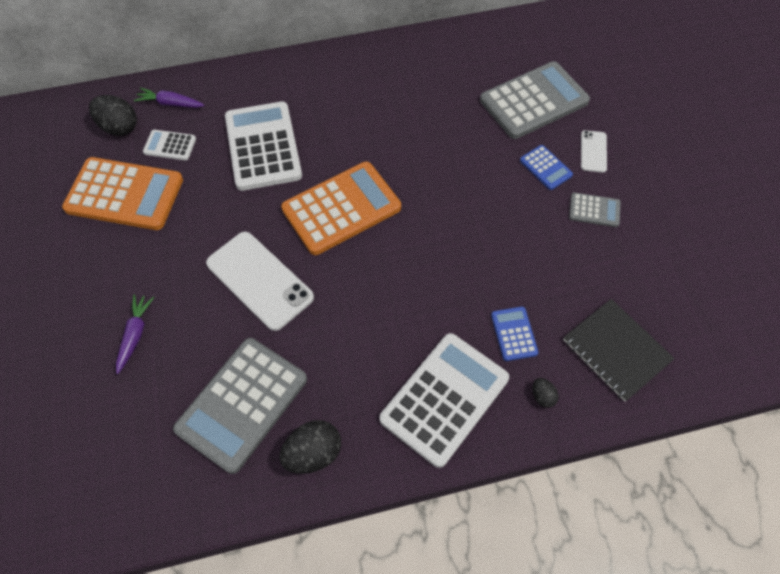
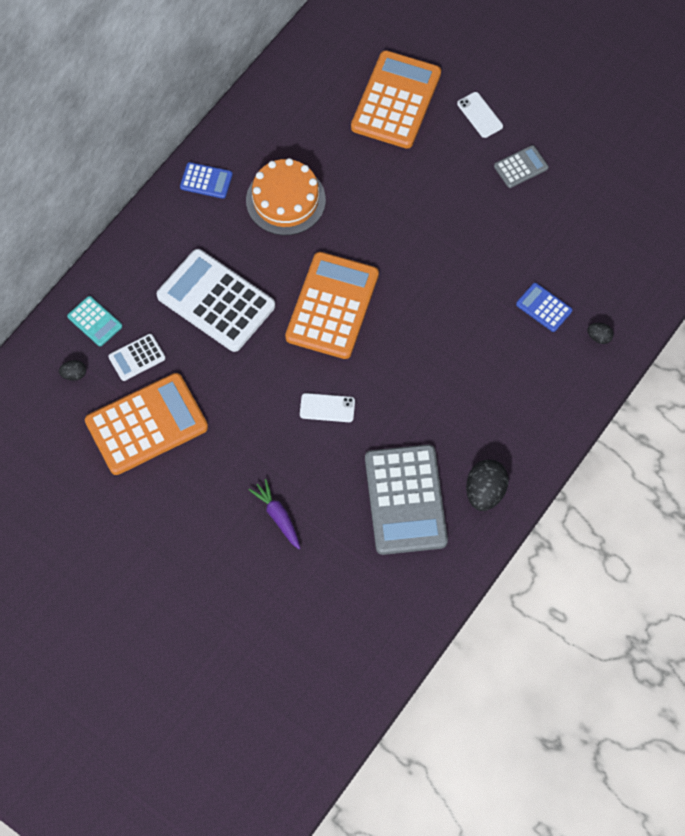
camera: 40 degrees left, 5 degrees up
(119, 127) = (74, 374): black egg -> black egg, size x0.51
(171, 104) = (95, 321): purple carrot -> turquoise calculator
(259, 280) = (327, 408): white phone -> white phone, size x0.50
(383, 114) = (285, 200): none -> orange cake
(444, 399) = (537, 389): white calculator -> none
(534, 101) = (396, 100): grey calculator -> orange calculator
(545, 168) = (456, 156): blue calculator -> blue calculator (206, 181)
(616, 350) = (620, 267): black notebook -> none

